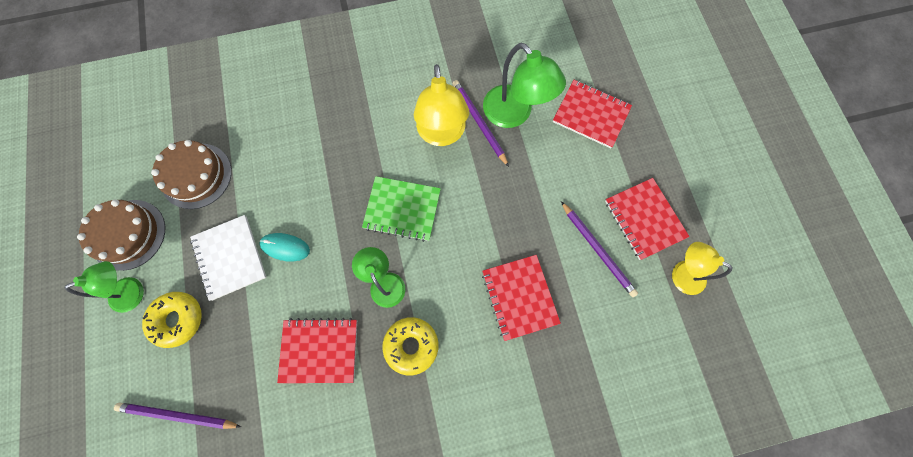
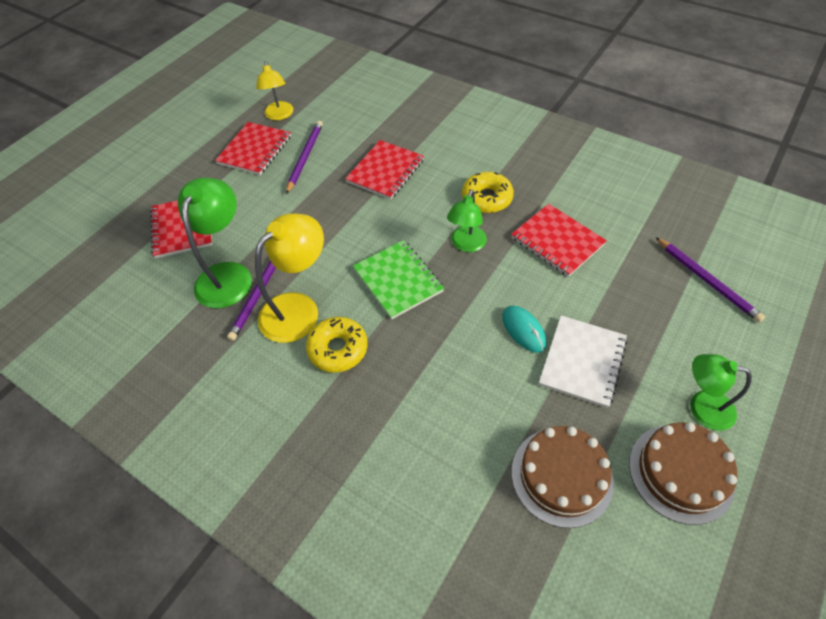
camera: 130 degrees left, 20 degrees down
(178, 319) = (667, 348): yellow donut -> yellow donut (338, 349)

